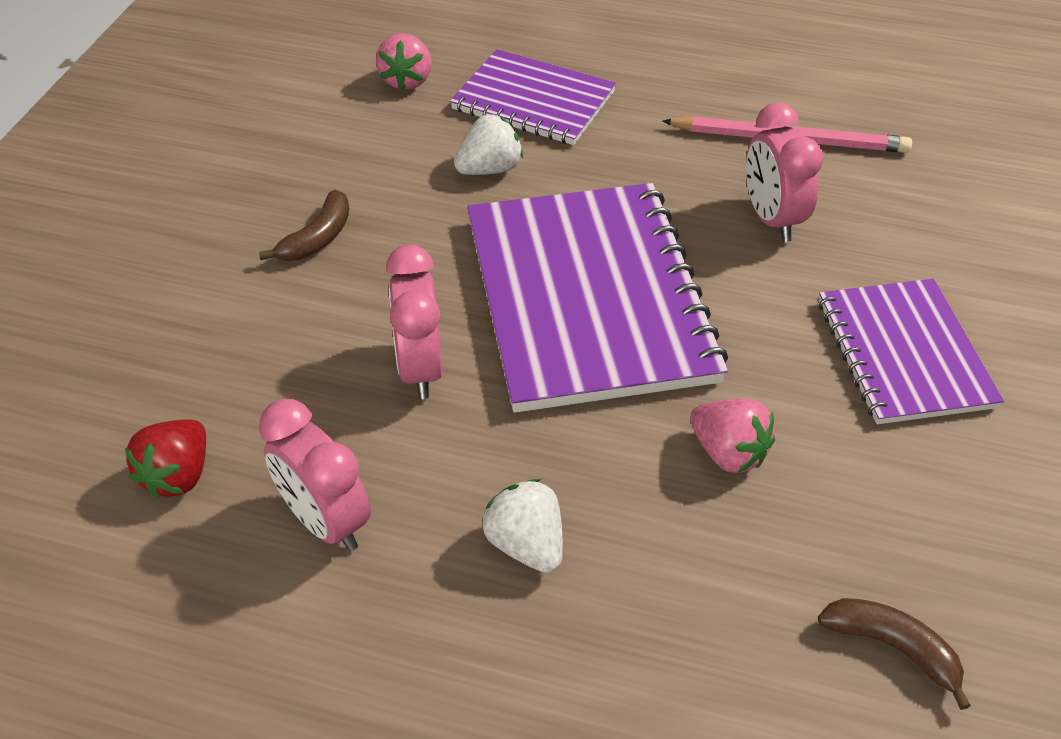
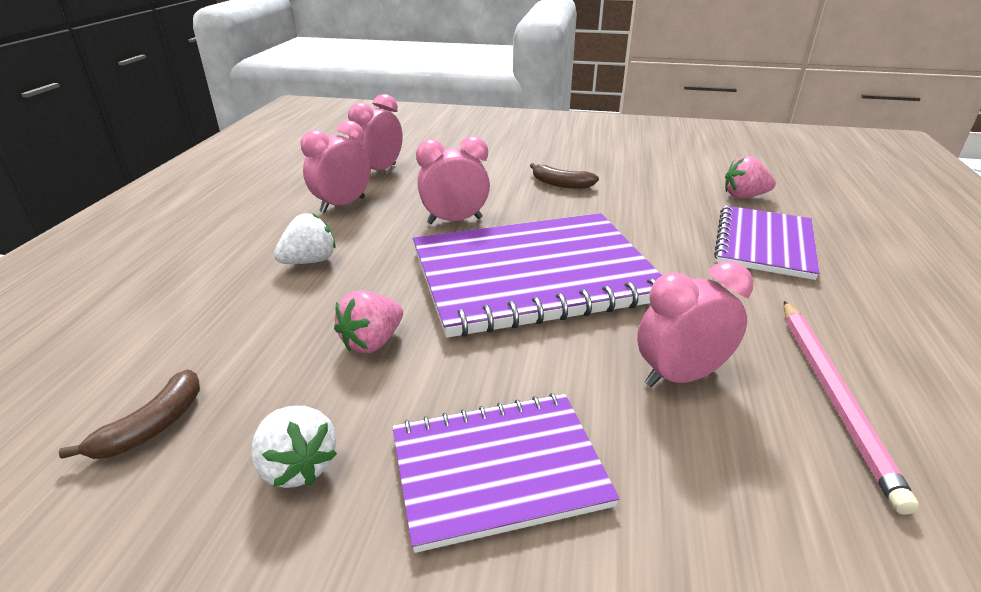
camera: 85 degrees right, 15 degrees down
(178, 475) = (379, 171): red strawberry -> pink clock
(490, 169) = (662, 231): white strawberry -> white strawberry (297, 466)

